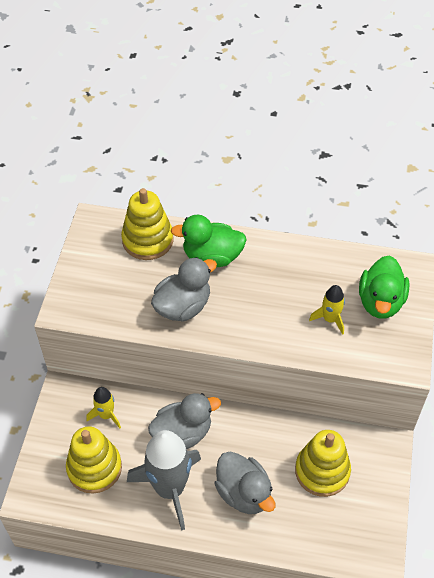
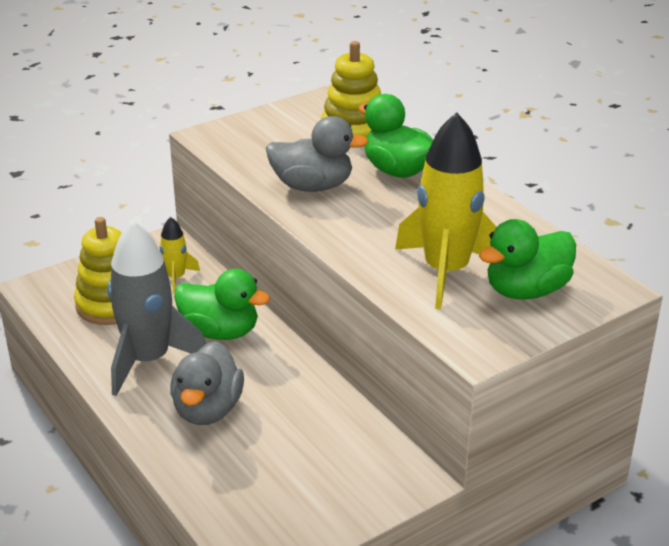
camera: 45 degrees right, 20 degrees down
(182, 434) = (220, 332): grey duck -> green duck
(322, 471) = (309, 448): yellow stacking toy -> none
(330, 319) = (446, 272): yellow rocket -> yellow rocket, size x2.08

